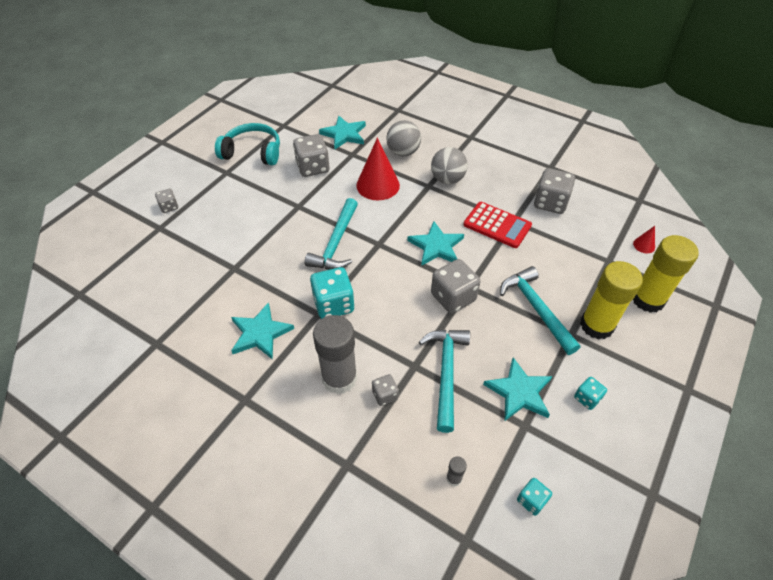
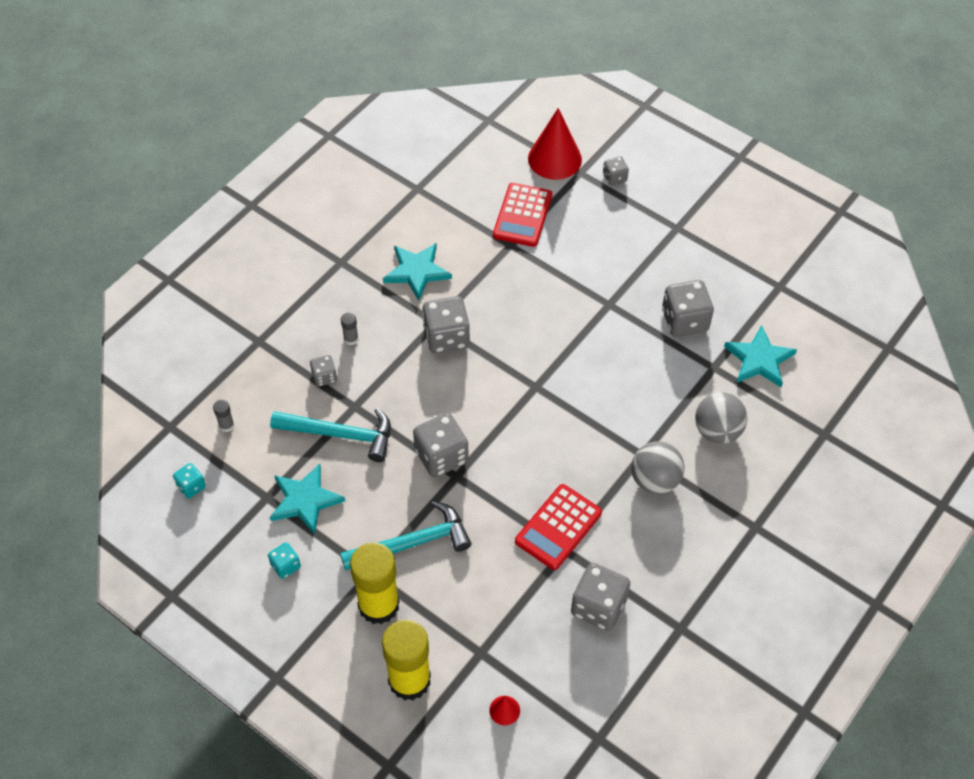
camera: 95 degrees right, 5 degrees up
(202, 262) = (522, 215): none -> red calculator
(253, 152) = (717, 253): turquoise headphones -> none
(333, 304) = (446, 337): turquoise dice -> grey dice
(336, 243) = (540, 342): turquoise hammer -> none
(339, 378) = (351, 339): grey glue stick -> grey glue stick, size x0.40
(378, 185) = (646, 394): red cone -> red cone (554, 159)
(436, 246) = (526, 449): turquoise star -> none

